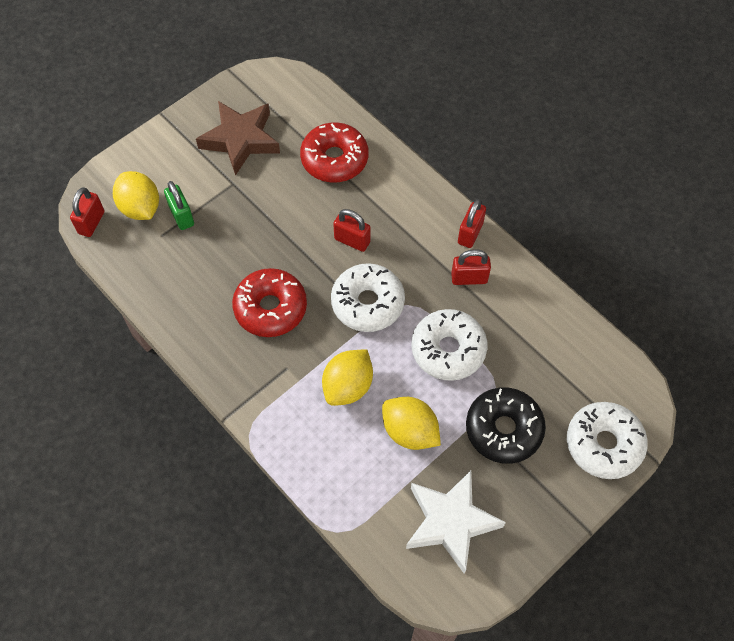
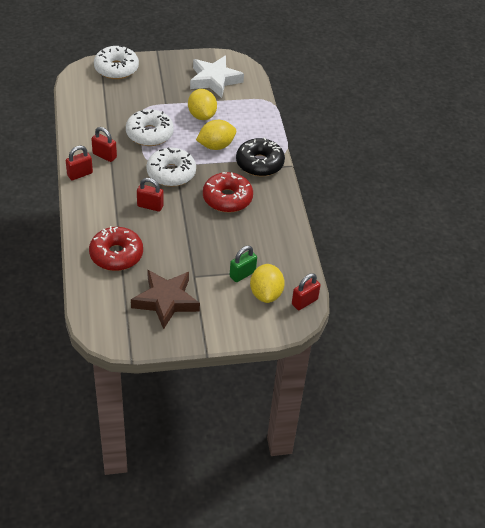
camera: 150 degrees left, 15 degrees down
(181, 216) = (242, 274): green padlock -> green padlock turned 45 degrees clockwise
(352, 240) = (150, 206): red padlock -> red padlock turned 45 degrees counterclockwise
(503, 429) = (156, 95): black donut -> black donut (259, 163)

